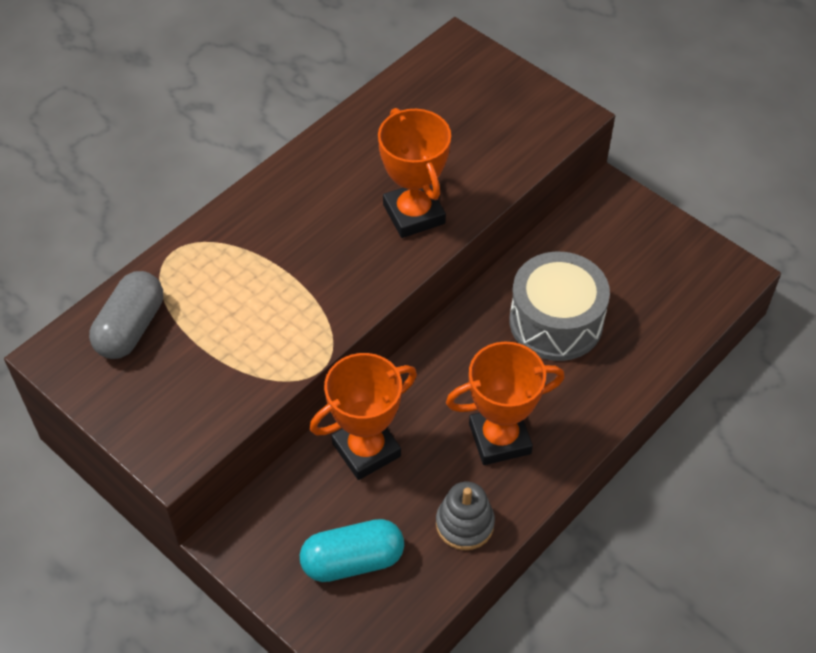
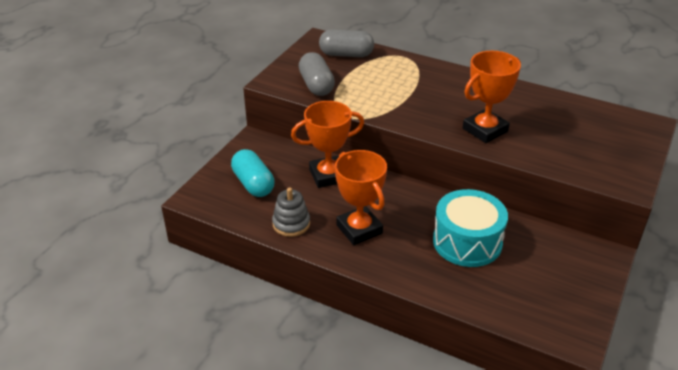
camera: 75 degrees right, 15 degrees down
(211, 393) = (316, 85): none -> grey capsule
(366, 450) = (328, 175): orange trophy -> orange trophy turned 60 degrees counterclockwise
(556, 322) = (467, 242): grey drum -> turquoise drum

